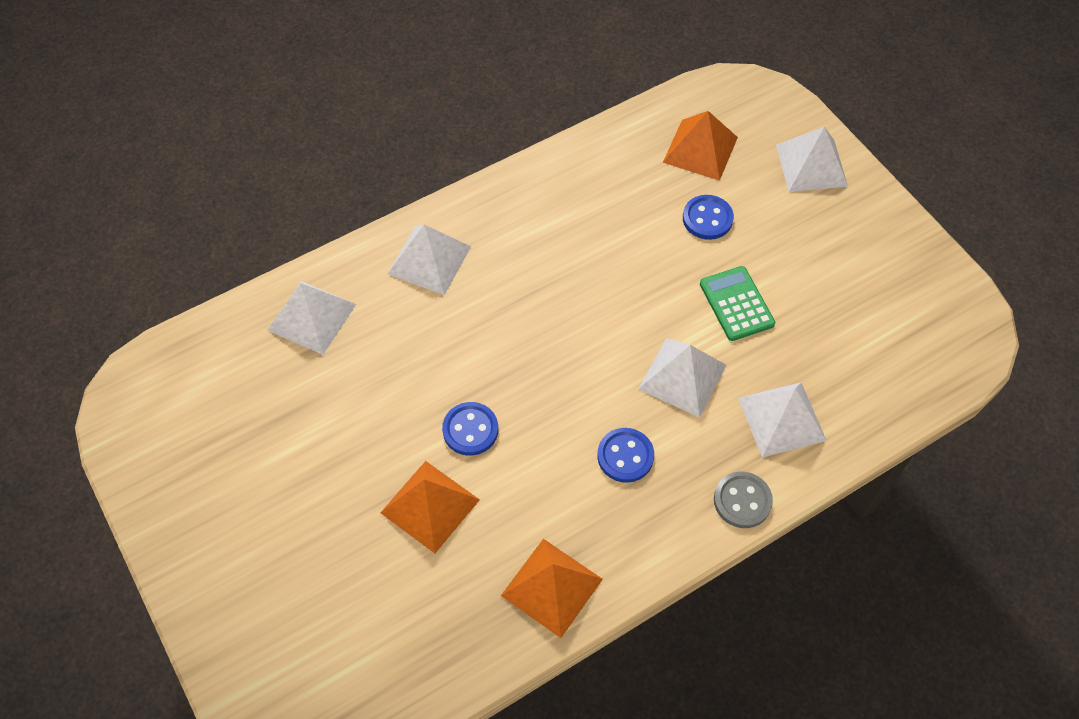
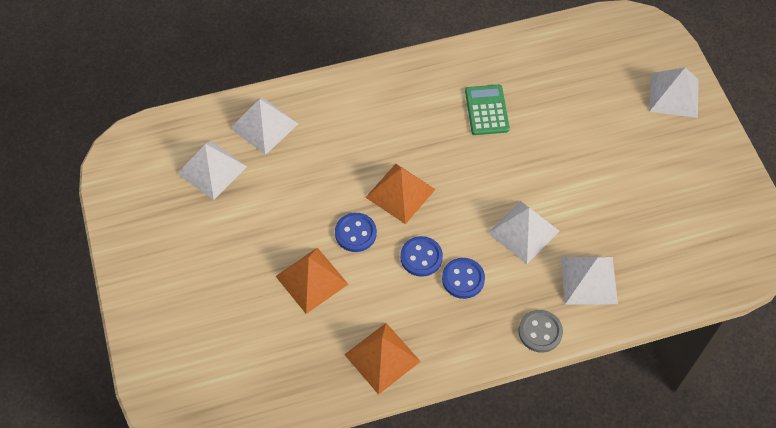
camera: 15 degrees right, 0 degrees up
(429, 260) = (360, 103): white pyramid -> white pyramid (212, 170)
(700, 149) = (590, 64): orange pyramid -> orange pyramid (400, 193)
(707, 219) = (579, 118): blue button -> blue button (421, 257)
(736, 304) = (581, 187): green calculator -> green calculator (486, 110)

